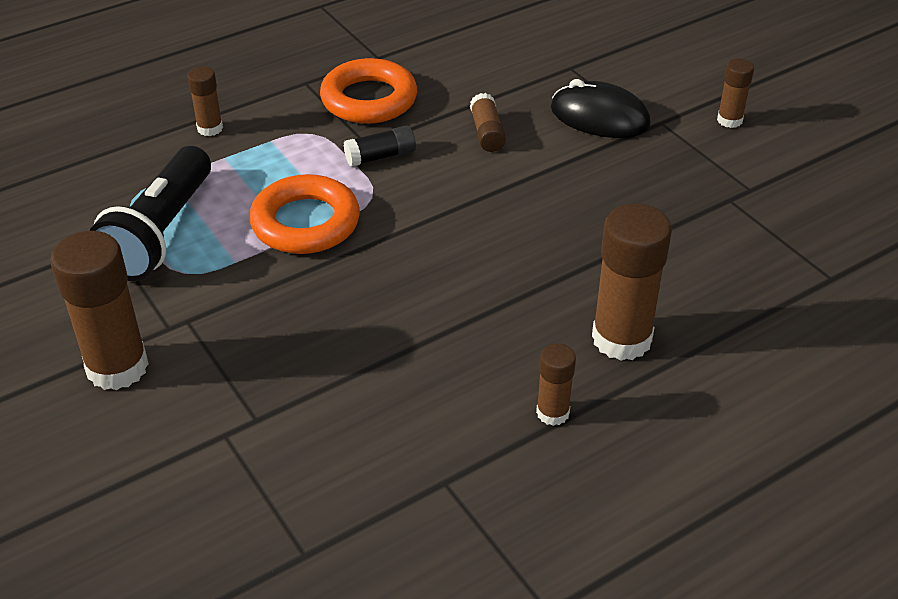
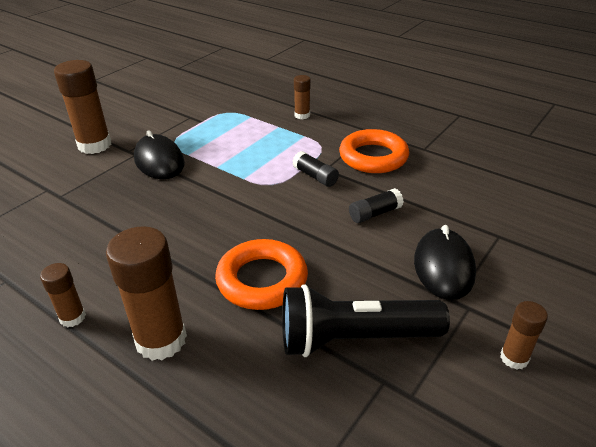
camera: 70 degrees right, 5 degrees down
(160, 233) = (202, 127): black flashlight -> black flashlight (354, 339)
(232, 295) = (159, 161): none -> black mouse
(305, 223) = (233, 167): orange ring -> orange ring (262, 280)
(487, 133) = (375, 213): brown glue stick -> black glue stick

